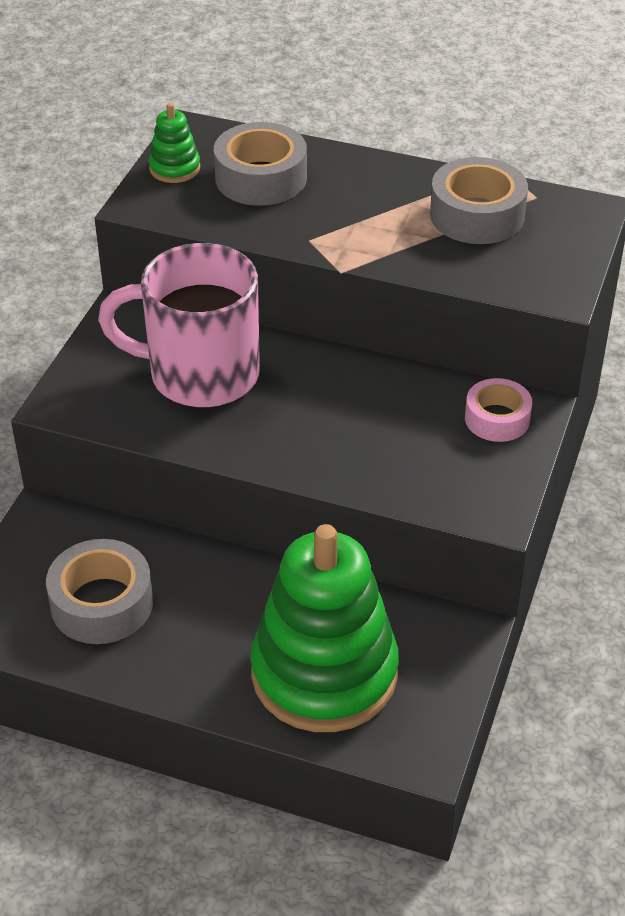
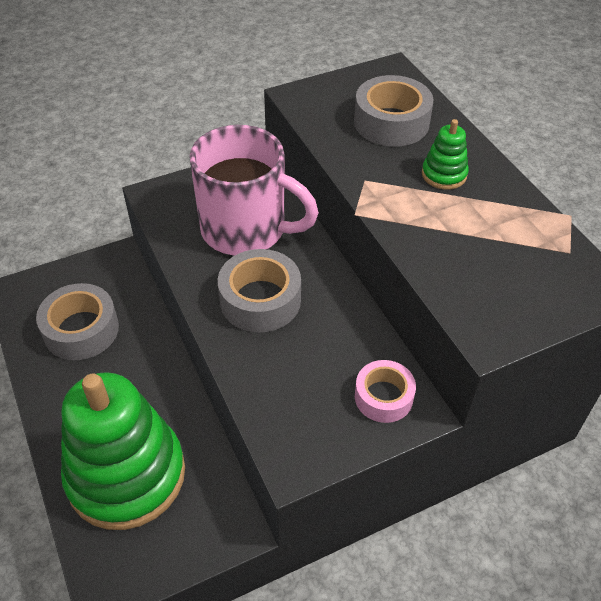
camera: 45 degrees right, 5 degrees up
(175, 168) = (348, 86): green stacking toy -> green stacking toy (444, 174)
(200, 374) = (246, 230): pink mug -> pink mug turned 150 degrees clockwise
(477, 215) = (504, 236): grey tape -> grey tape (260, 300)

